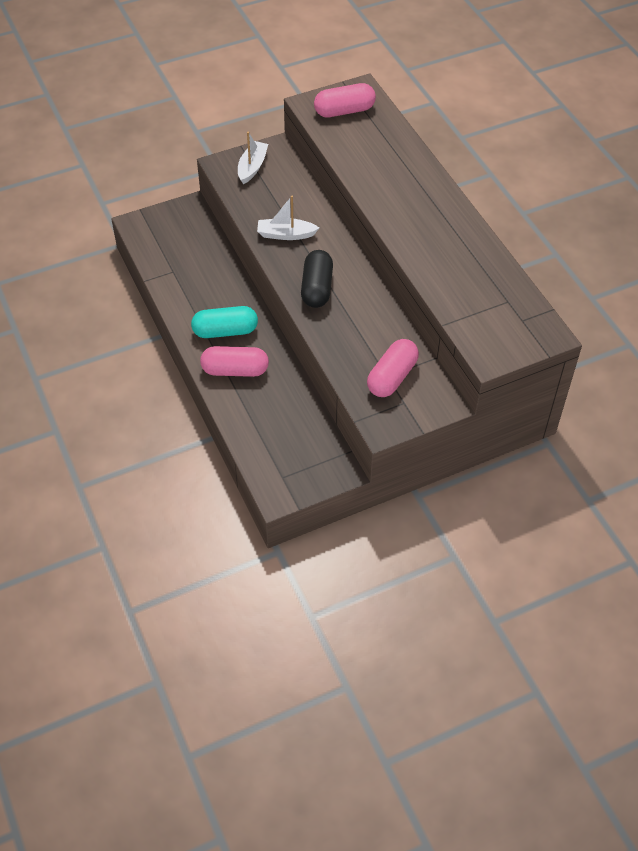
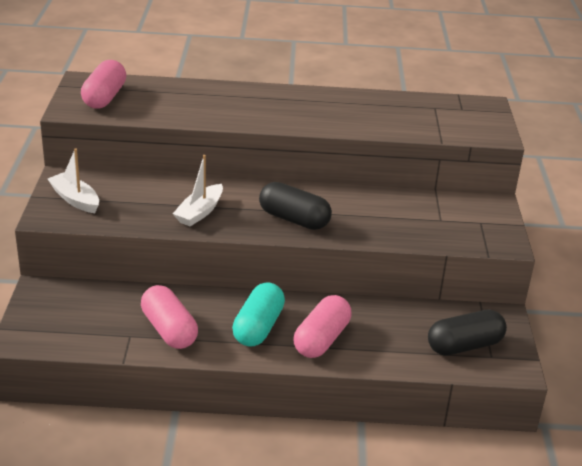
camera: 65 degrees left, 20 degrees down
(284, 456) = (464, 346): none -> black capsule
(392, 377) = (444, 218): pink capsule -> pink capsule (169, 330)

